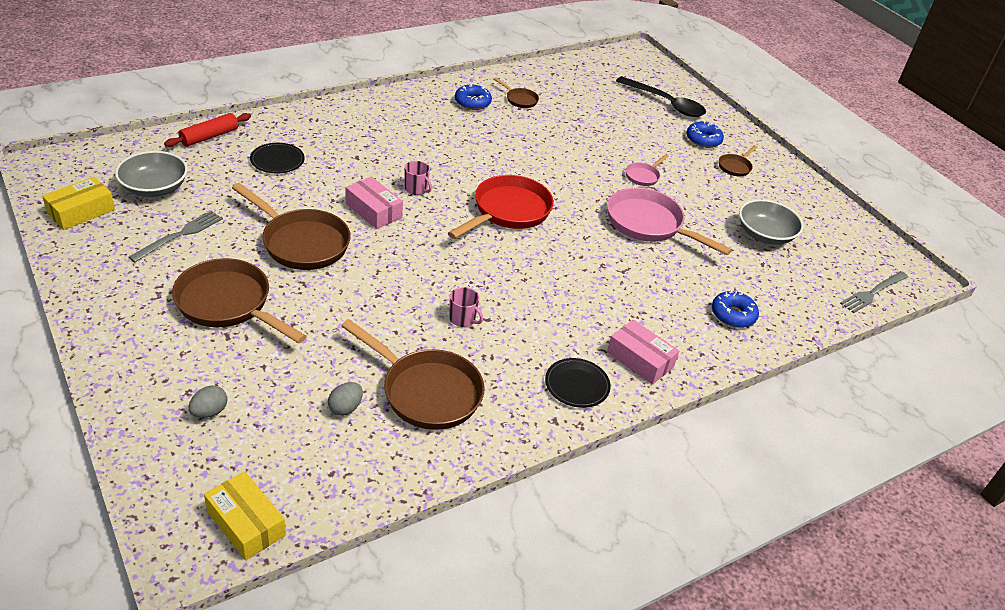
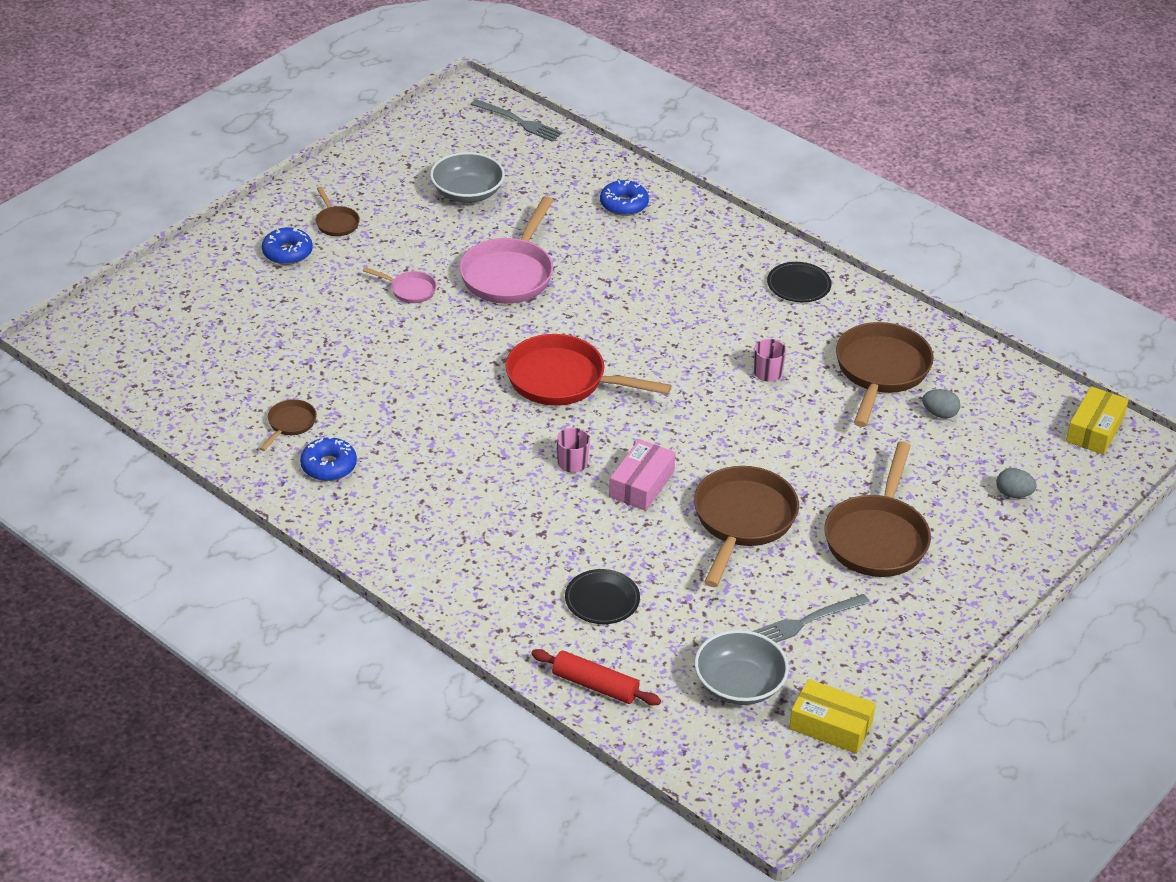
camera: 105 degrees left, 0 degrees up
(179, 235) = (805, 622): grey fork -> grey fork turned 45 degrees counterclockwise
(640, 359) = (734, 253): pink box -> none
(665, 103) = (209, 293): black spoon -> none
(735, 167) = (336, 223): brown pan -> brown pan turned 45 degrees clockwise

